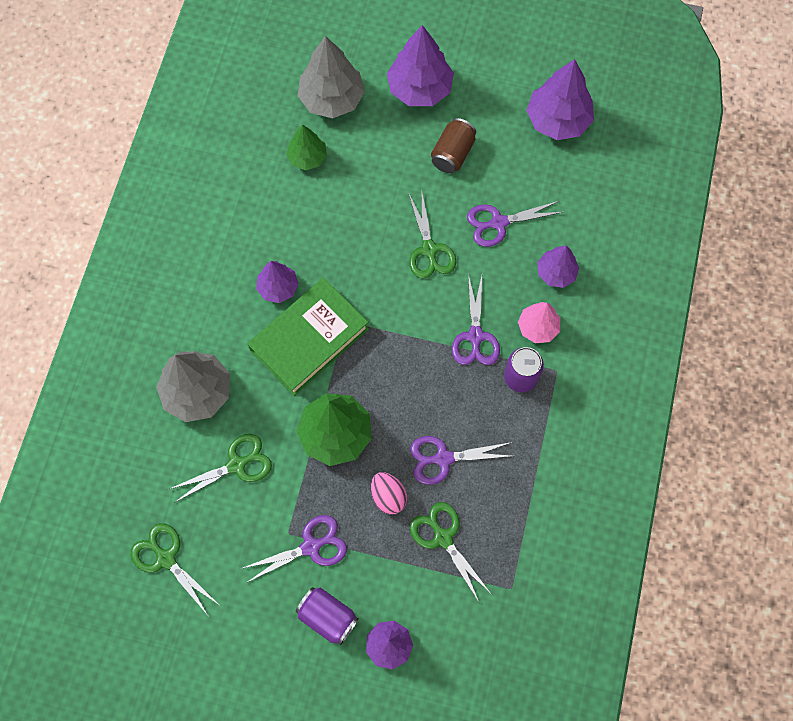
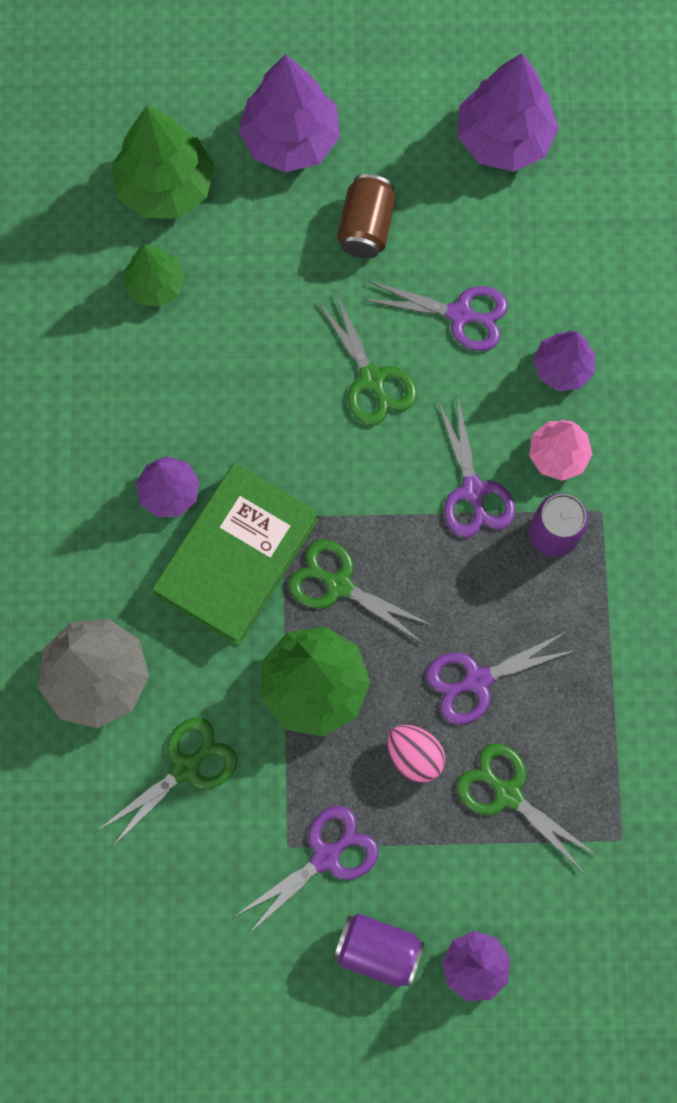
camera: 15 degrees left, 5 degrees up
(166, 558) = (124, 930): green scissors -> green scissors (338, 585)
(331, 99) = (165, 186): grey tree -> green tree
(498, 223) = (460, 314): purple scissors -> purple scissors turned 135 degrees counterclockwise

